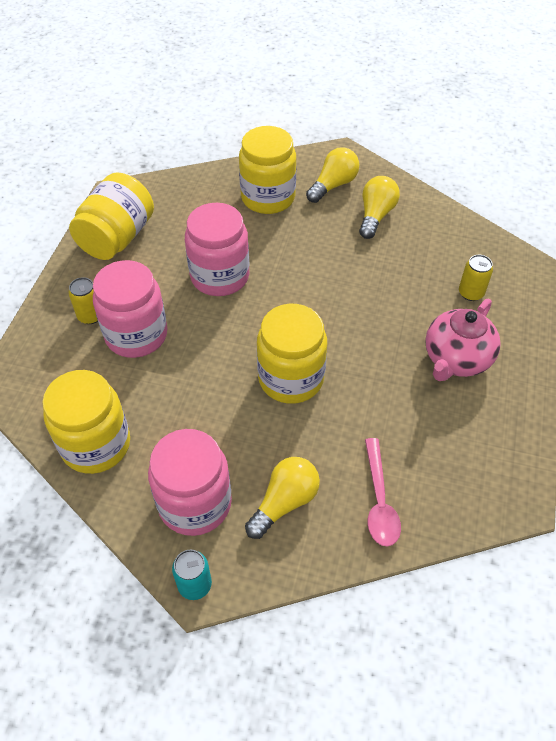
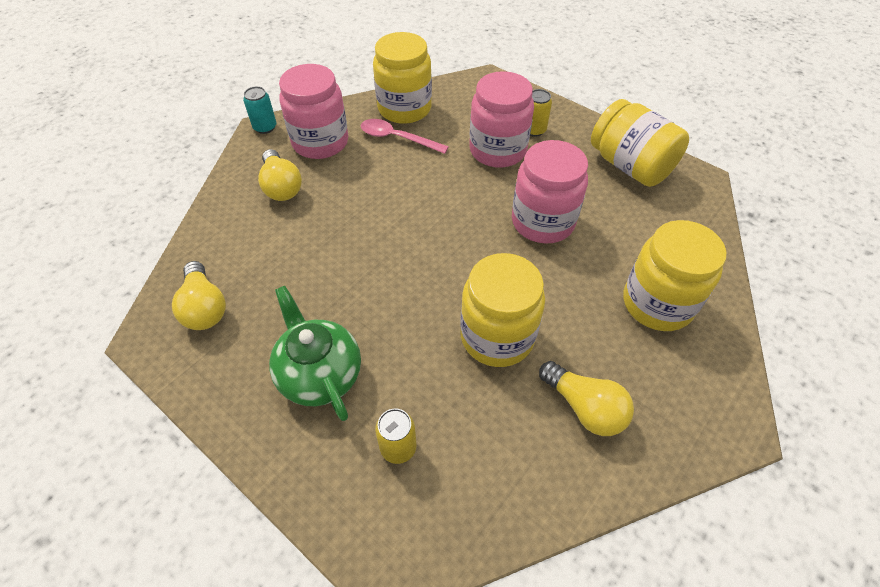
camera: 115 degrees right, 0 degrees up
(291, 378) = (388, 230): yellow jar -> yellow jar (497, 337)
(333, 185) = (663, 384): yellow light bulb -> yellow light bulb (205, 307)
(379, 501) = (234, 241): pink spoon -> pink spoon (397, 138)
(456, 359) = (319, 374): pink teapot -> green teapot

